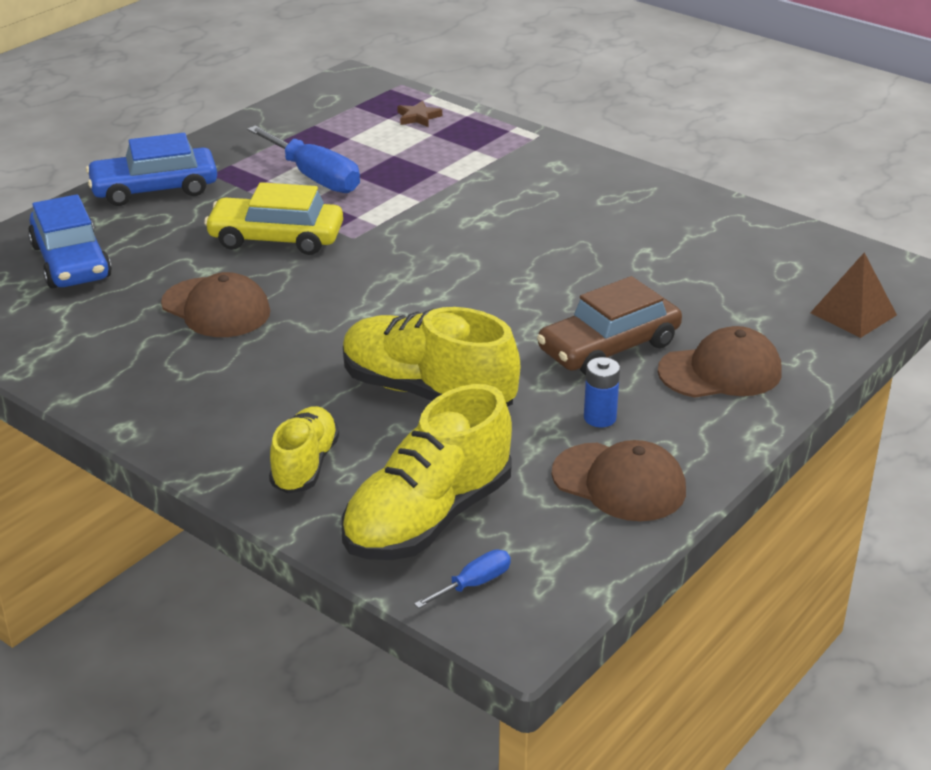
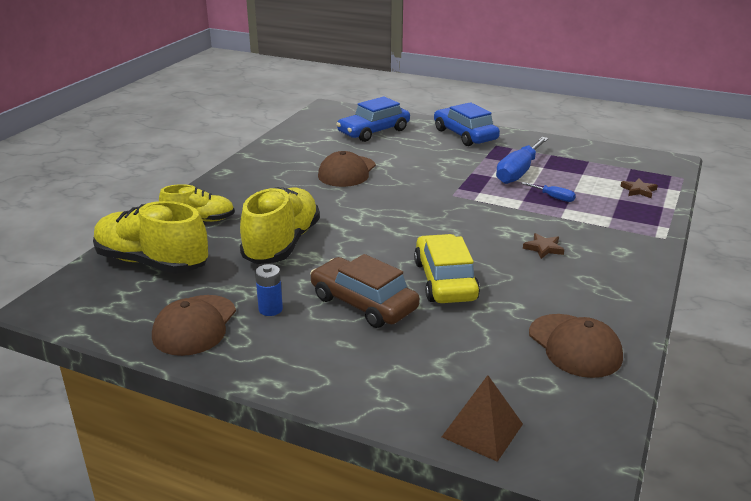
camera: 75 degrees right, 5 degrees down
(276, 238) = (434, 174): yellow car -> yellow car (445, 280)
(474, 584) = (89, 285): blue screwdriver -> blue screwdriver (553, 197)
(529, 207) = (543, 248): none -> brown star
(720, 371) = (350, 358): brown cap -> brown cap (574, 346)

